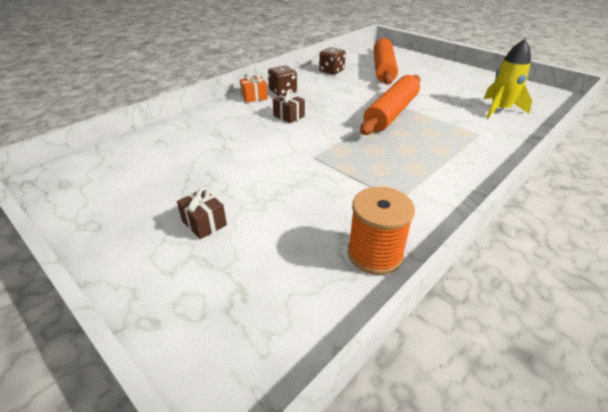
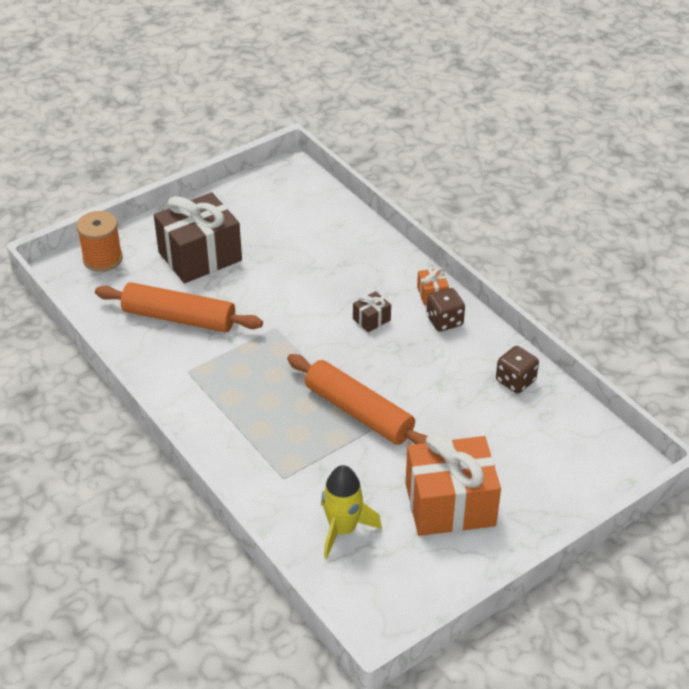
camera: 100 degrees right, 5 degrees up
(204, 223) = (200, 256): brown gift -> brown gift, size x2.37
(375, 254) = (131, 341): orange spool -> orange spool (102, 259)
(383, 69) = (517, 444): orange rolling pin -> orange rolling pin (179, 318)
(445, 82) = (450, 504): none -> orange gift

